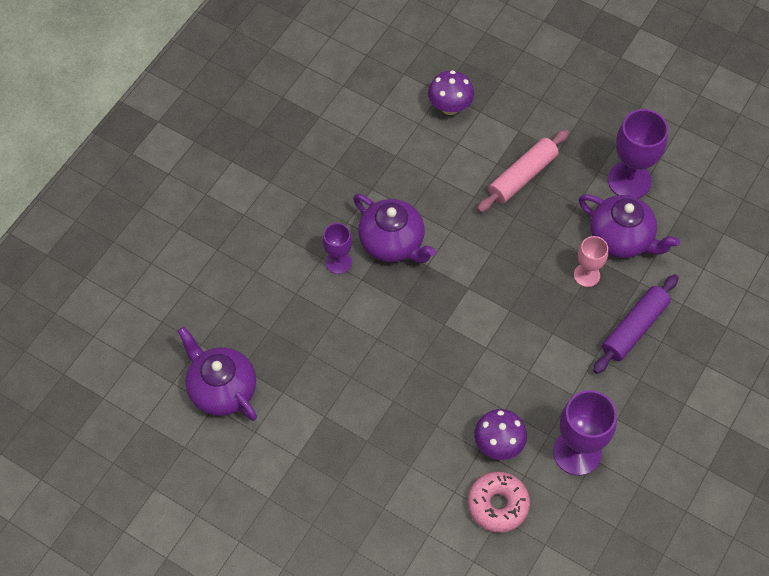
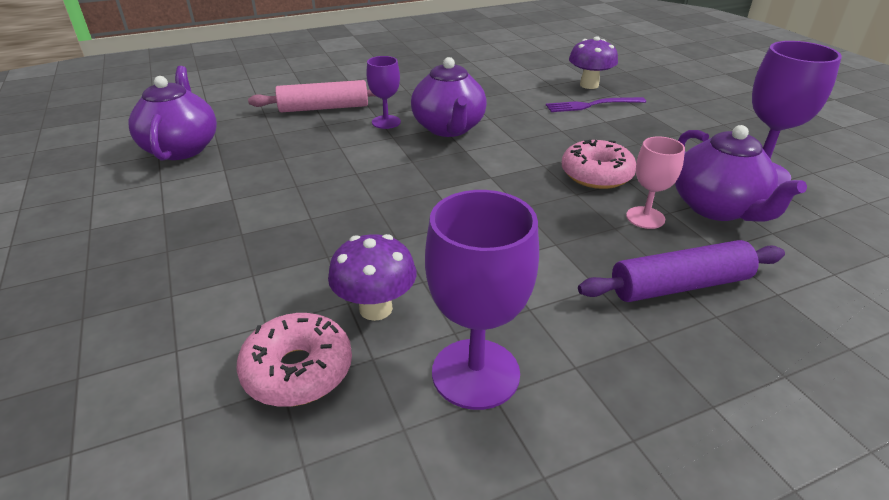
camera: 35 degrees right, 25 degrees down
(472, 143) = (592, 105): none -> purple fork
(522, 176) = (626, 135): pink rolling pin -> pink rolling pin (324, 108)
(532, 243) = (596, 175): none -> pink donut

